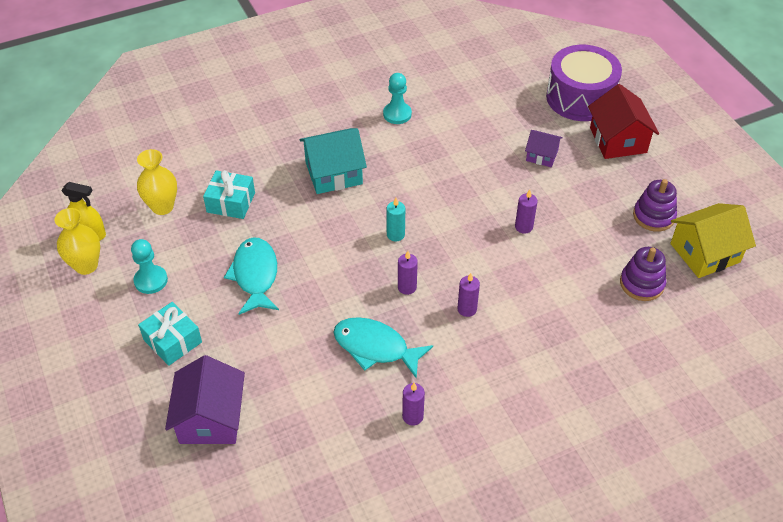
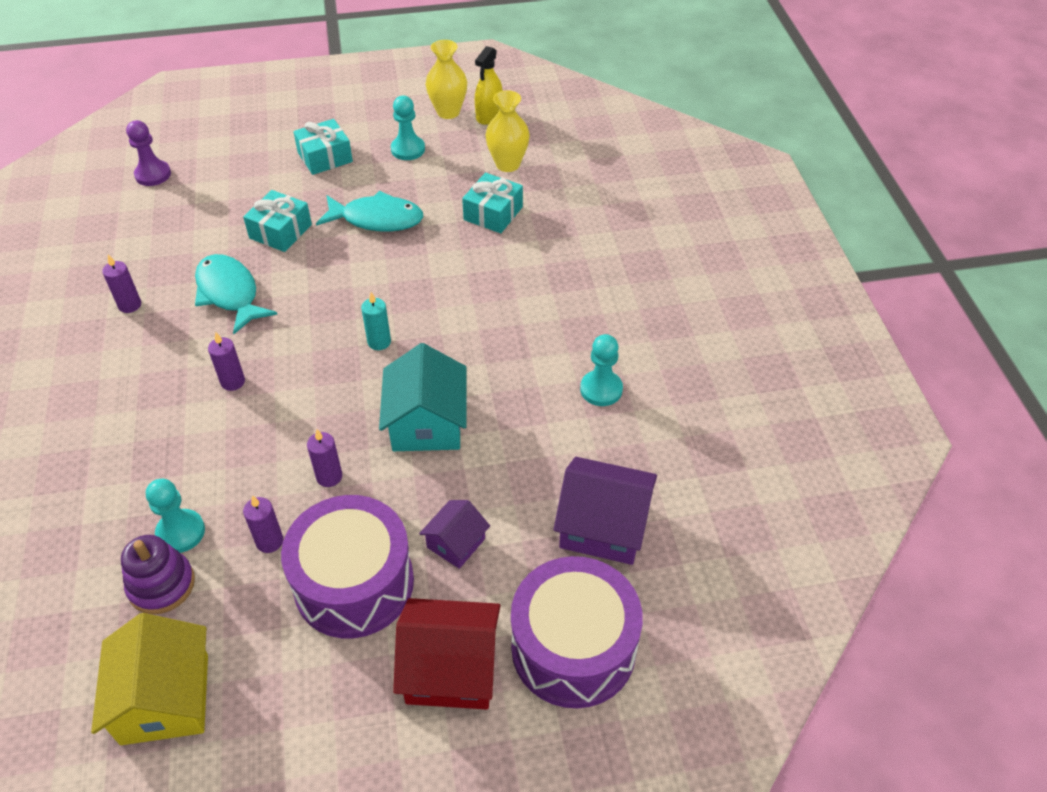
camera: 105 degrees right, 0 degrees up
(210, 418) = (223, 172): purple house -> purple house (603, 526)
(226, 482) = (153, 174): none -> purple pawn
(288, 339) = (280, 231): none -> turquoise gift
(333, 173) = (507, 304): turquoise house -> turquoise house (427, 423)
(375, 347) = (229, 293): turquoise fish -> turquoise fish turned 75 degrees counterclockwise
(407, 287) = (294, 335): purple candle -> purple candle (269, 541)
(591, 193) = (354, 583): none -> purple drum
(602, 289) = (180, 532): none -> turquoise pawn
(653, 216) = (269, 654): purple stacking toy -> none

